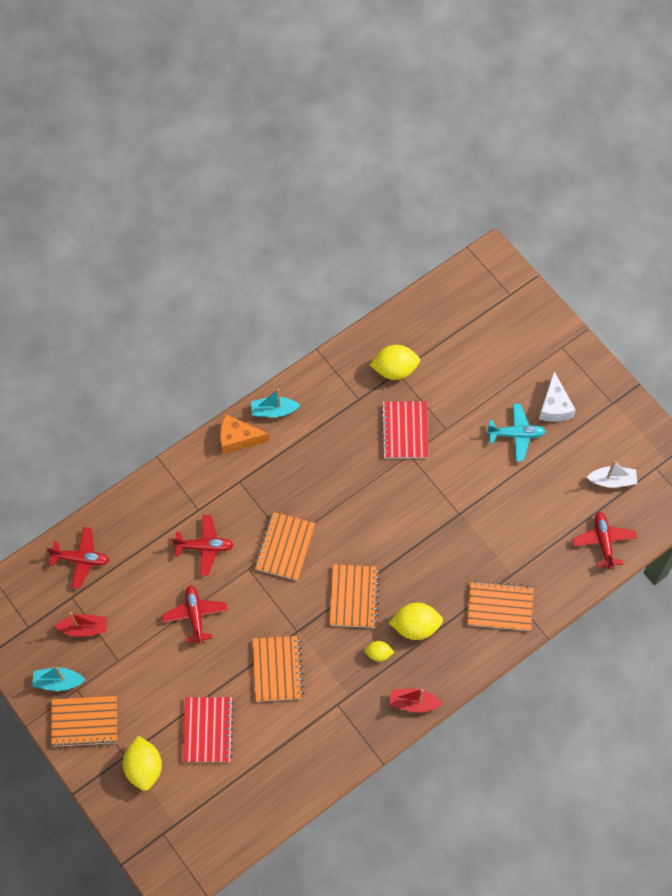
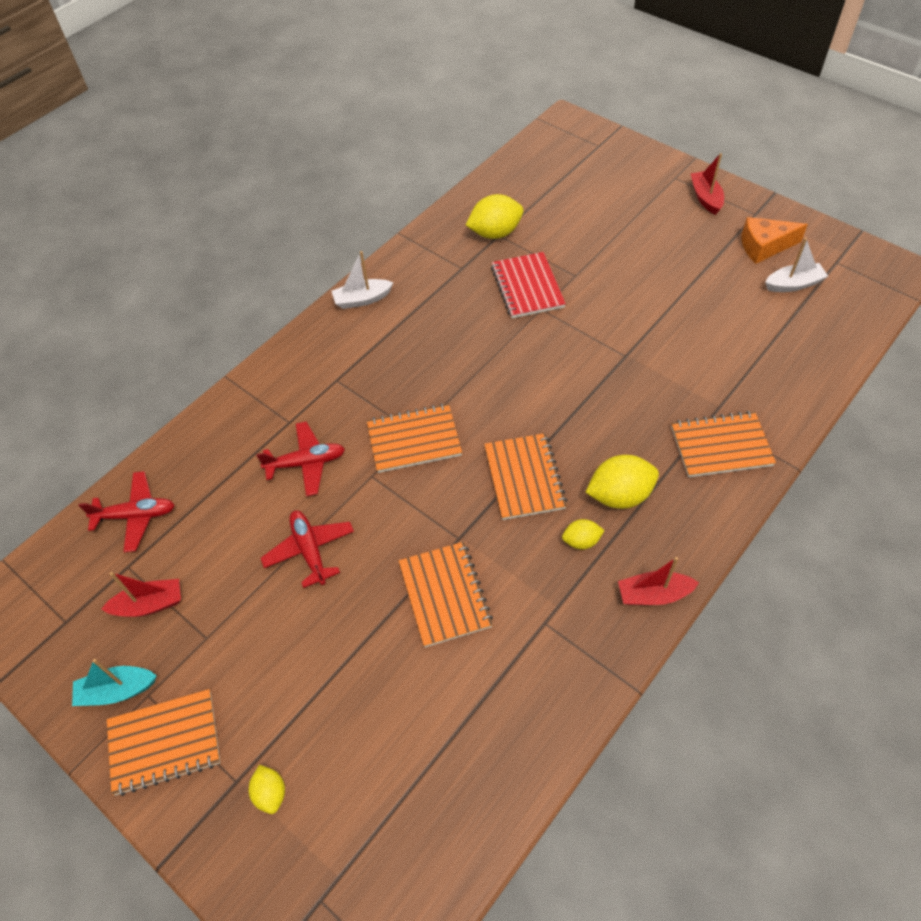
camera: 10 degrees left, 10 degrees down
(144, 768) = (270, 793): yellow lemon -> yellow lemon, size x0.55
(208, 730) = (361, 708): red notebook -> none
(238, 438) = (324, 335): orange cheese -> orange cheese (764, 247)
(273, 411) = (362, 299): turquoise boat -> white boat
(284, 547) = (414, 440): orange notebook -> orange notebook turned 75 degrees clockwise
(516, 434) = (660, 264): turquoise plane -> none
(554, 406) = (692, 229): white cheese -> none
(578, 376) = (705, 198): none -> red boat
(603, 541) = (815, 347): red plane -> none

